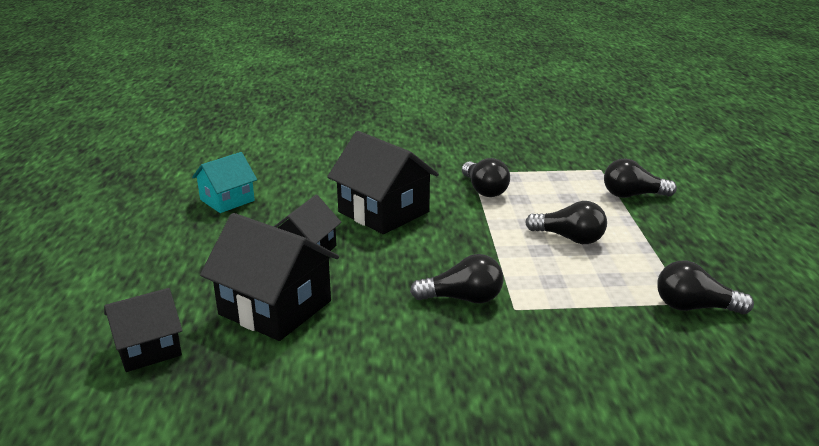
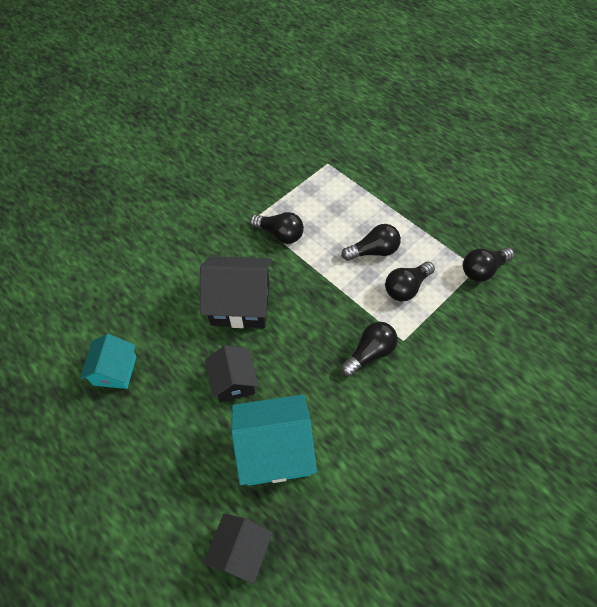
camera: 40 degrees left, 30 degrees up
(275, 307) = (275, 449): black house -> turquoise house
(633, 195) = (369, 181): black light bulb -> black light bulb (406, 288)

